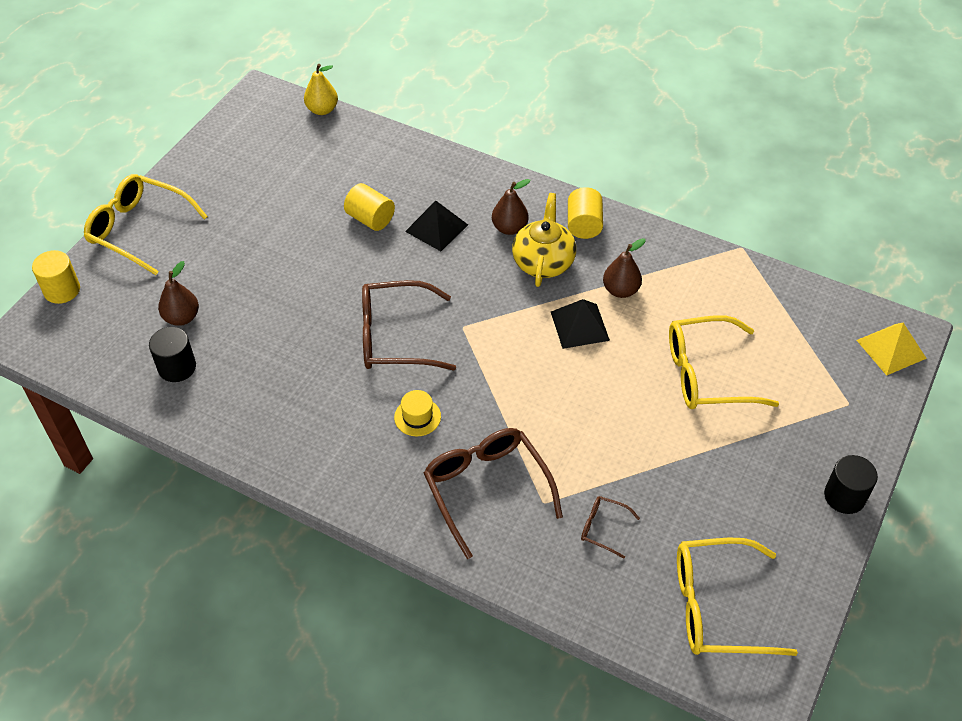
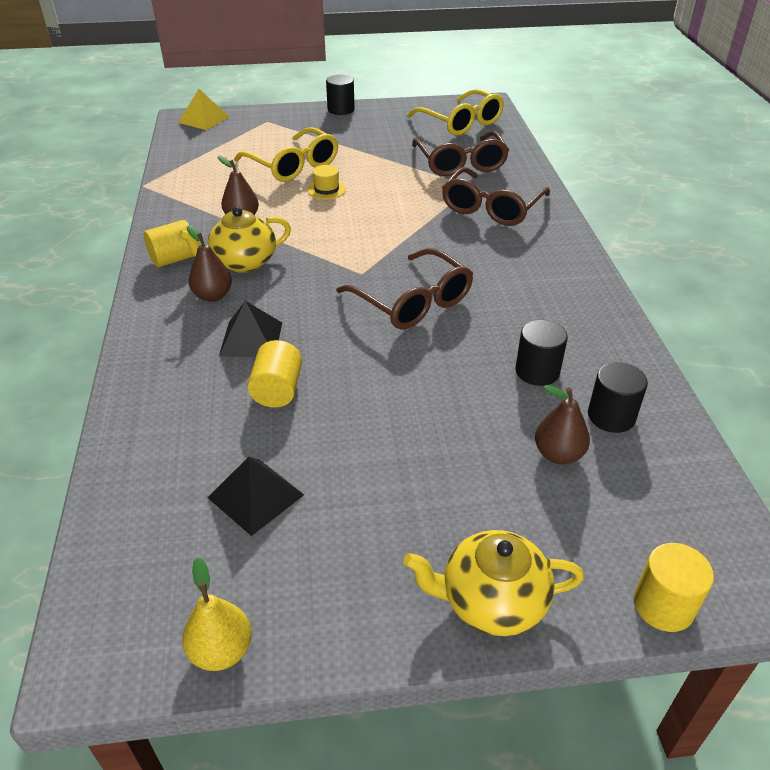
camera: 125 degrees left, 10 degrees down
(139, 229) = (491, 601): yellow glasses -> yellow teapot
(252, 359) = (537, 371): none -> black cylinder
(322, 110) = (91, 551): yellow pear -> yellow pear (221, 650)
(417, 417) = (474, 257): yellow hat -> yellow hat (326, 189)
(580, 326) = (300, 223): black pyramid -> black pyramid (255, 496)
(603, 528) = (460, 163): brown glasses -> brown glasses, size x2.15

